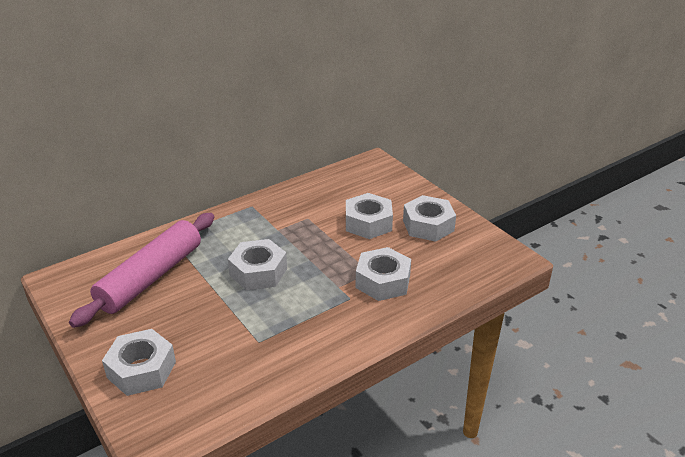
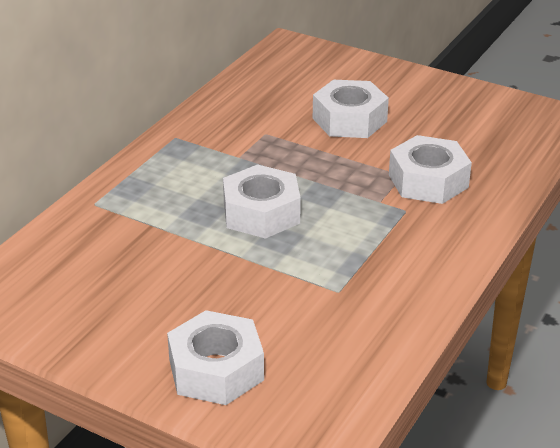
camera: 25 degrees left, 0 degrees up
(151, 277) = (117, 260): pink rolling pin -> none
(428, 225) = (425, 104): white nut -> none

